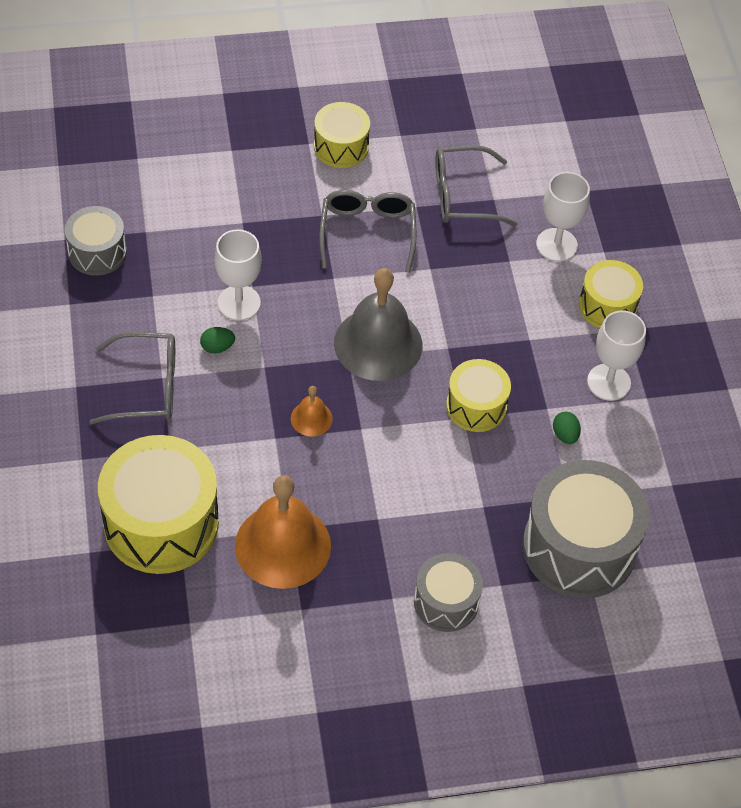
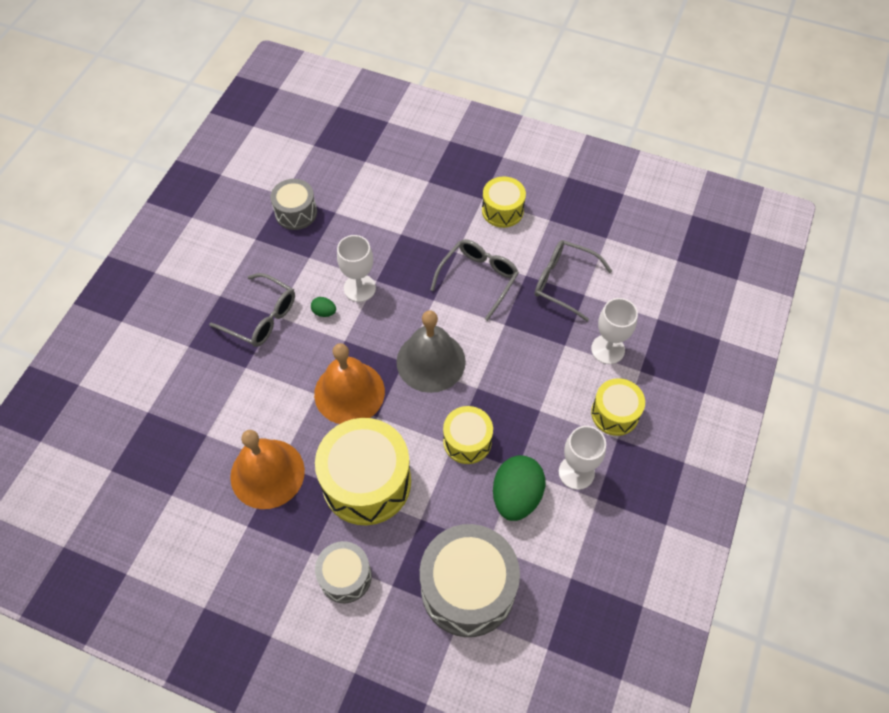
camera: 35 degrees right, 5 degrees up
(161, 523) = (204, 415): yellow drum -> yellow drum (366, 482)
(311, 418) = (349, 392): orange bell -> orange bell, size x2.18
(565, 435) = (516, 496): green egg -> green egg, size x2.28

